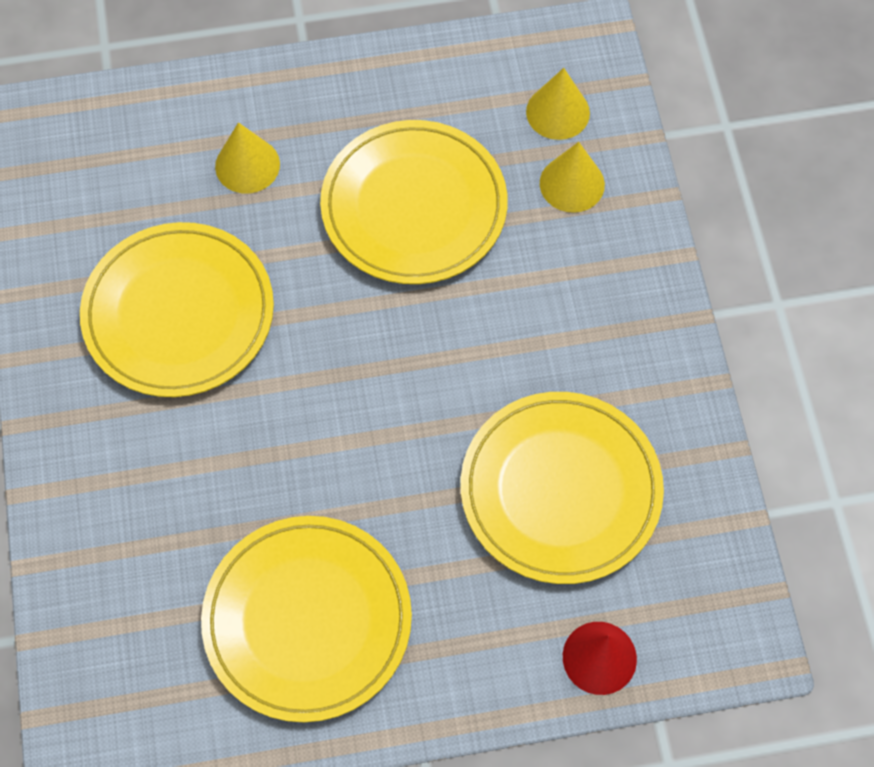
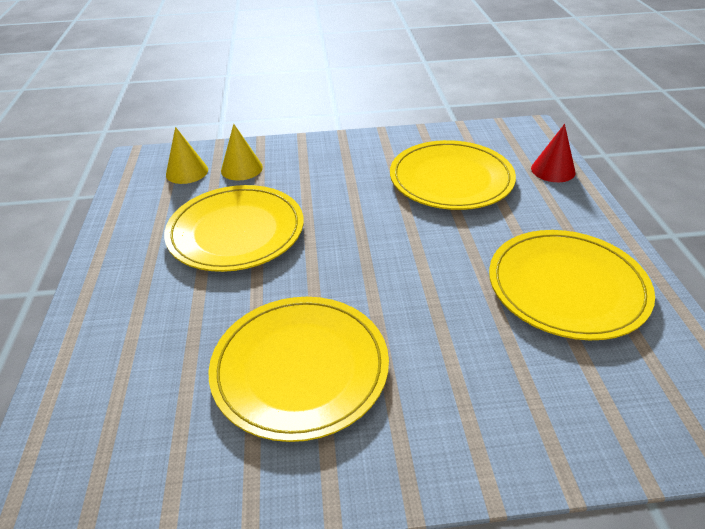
camera: 85 degrees left, 25 degrees down
(247, 165) = (163, 322): yellow cone -> none

